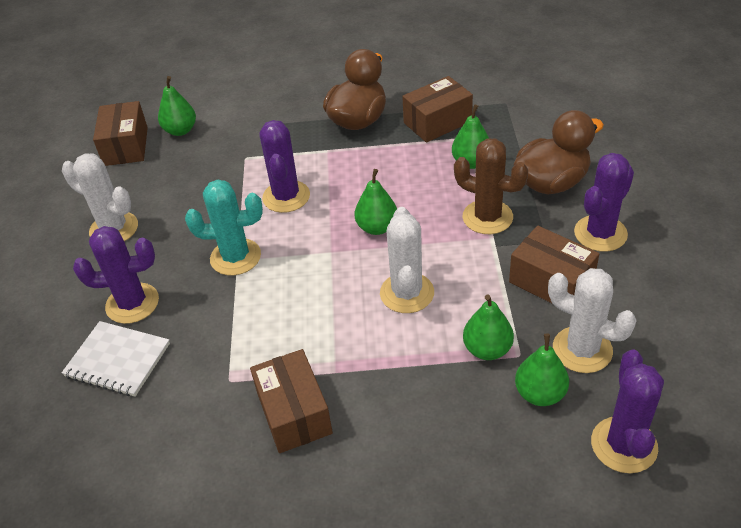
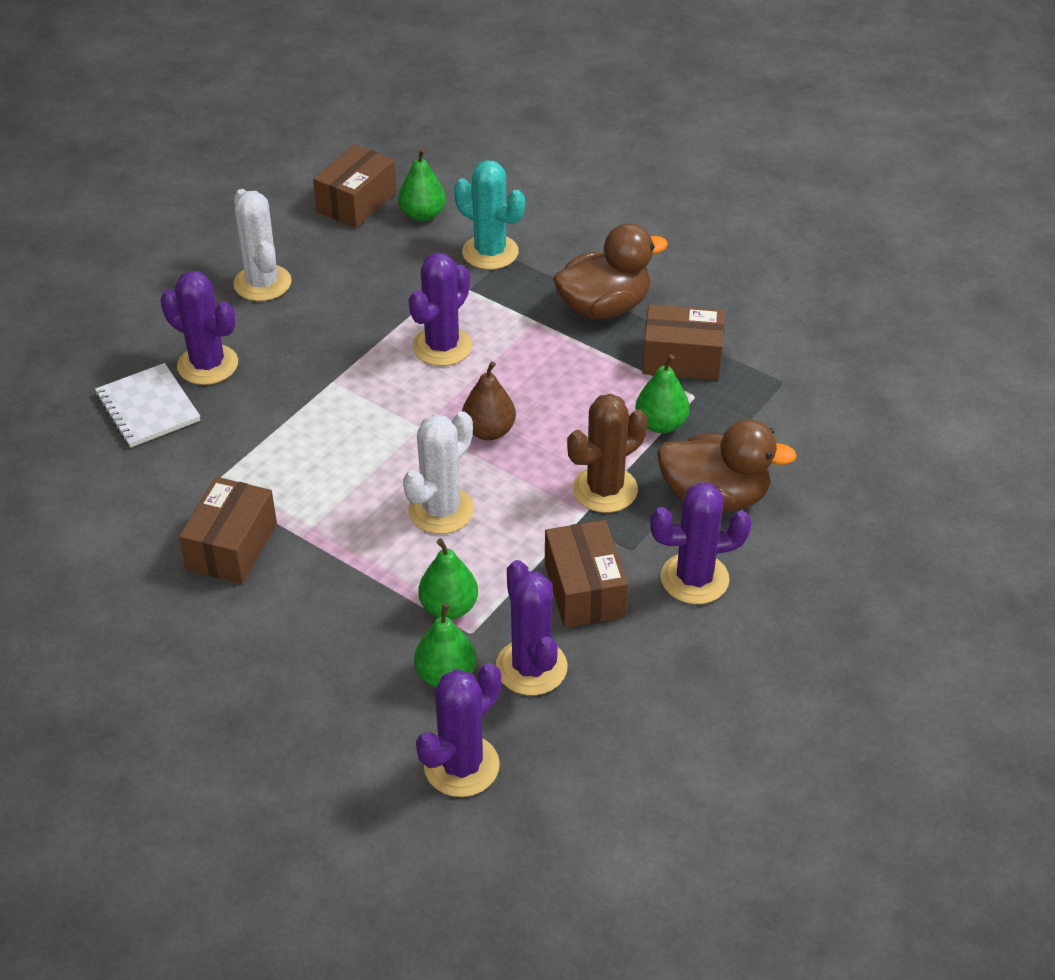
camera: 35 degrees right, 0 degrees up
(235, 257) = (334, 378): turquoise cactus -> turquoise cactus (490, 252)
(377, 227) = (489, 431): green pear -> brown pear
(487, 217) = (605, 489): brown cactus -> brown cactus turned 75 degrees clockwise
(582, 350) = (531, 667): white cactus -> purple cactus

